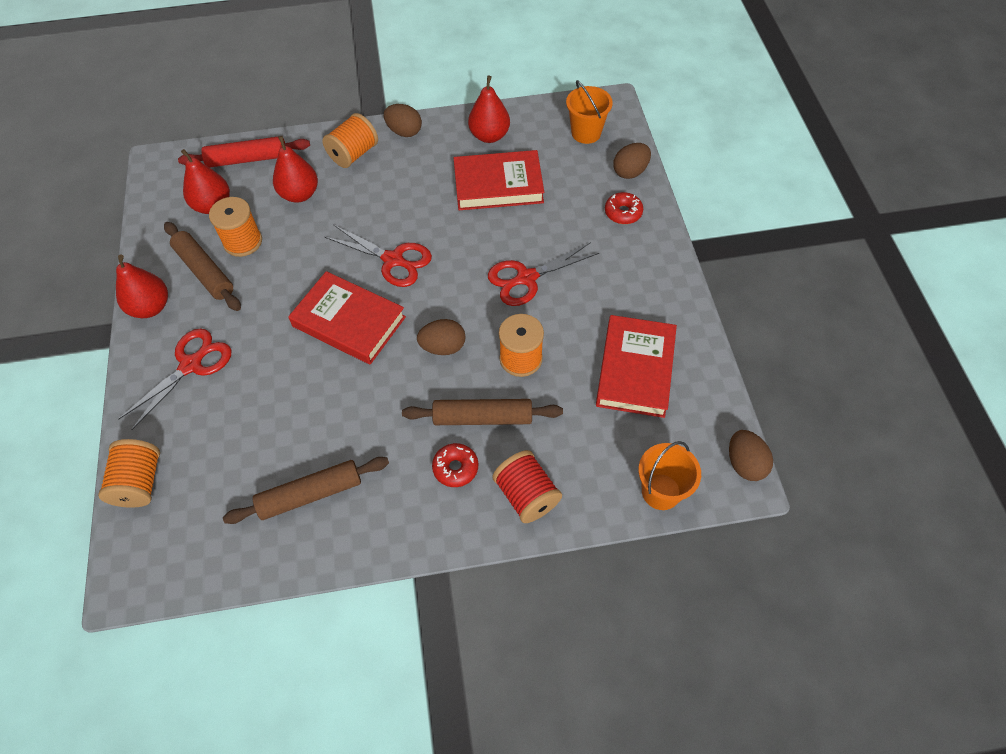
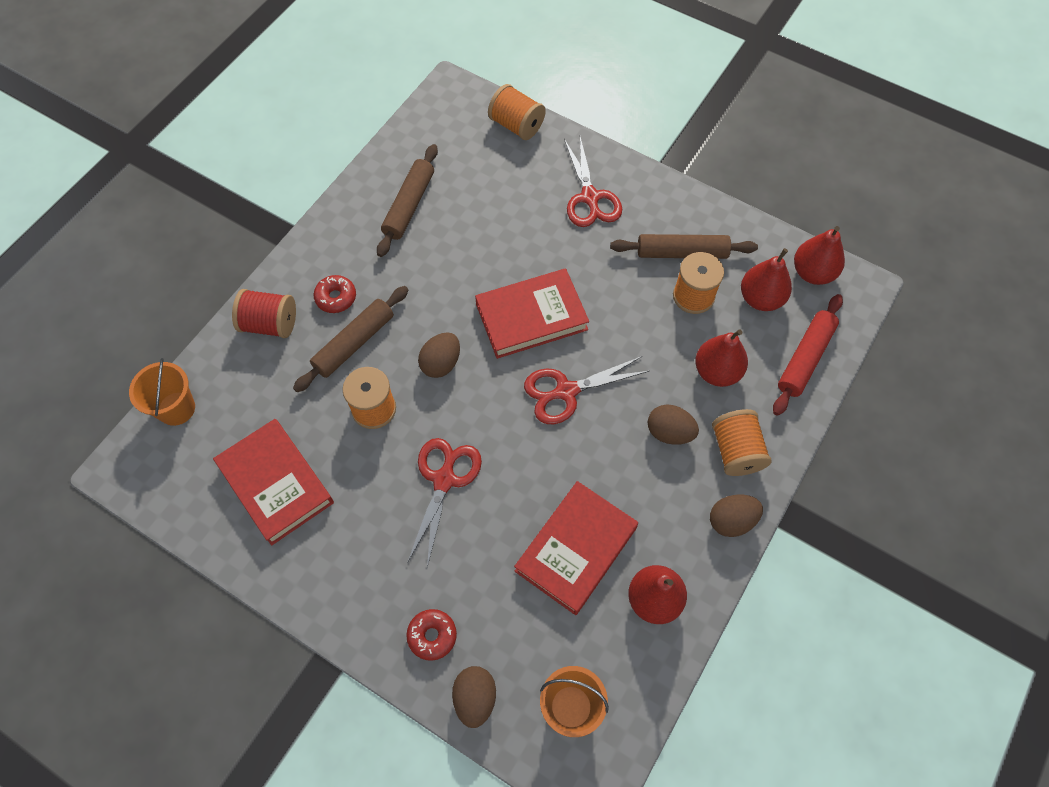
camera: 130 degrees right, 5 degrees up
(151, 307) = (674, 201): red pear -> red pear (812, 273)
(745, 463) = (127, 485): brown egg -> brown egg (669, 432)

